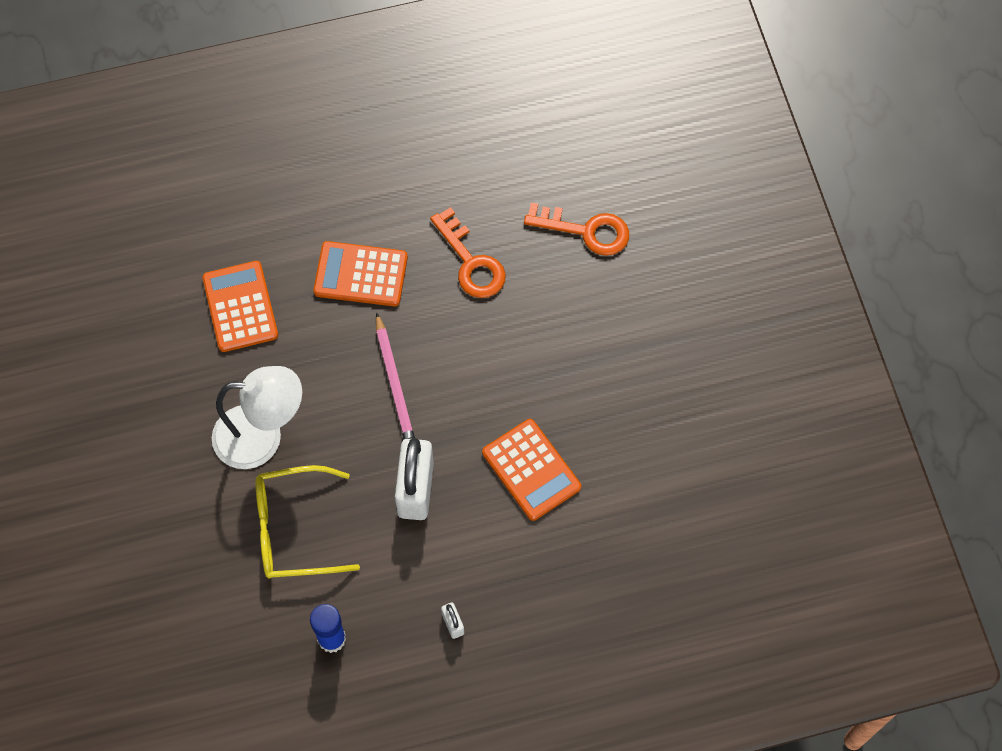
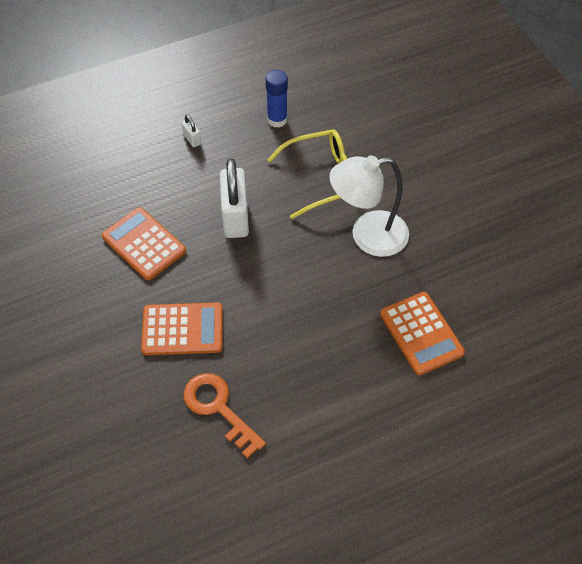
camera: 170 degrees right, 10 degrees down
(361, 275) = (320, 379): orange calculator -> orange calculator (182, 329)
(395, 384) = (268, 291): pink pencil -> none
(586, 231) = (108, 459): orange key -> none

